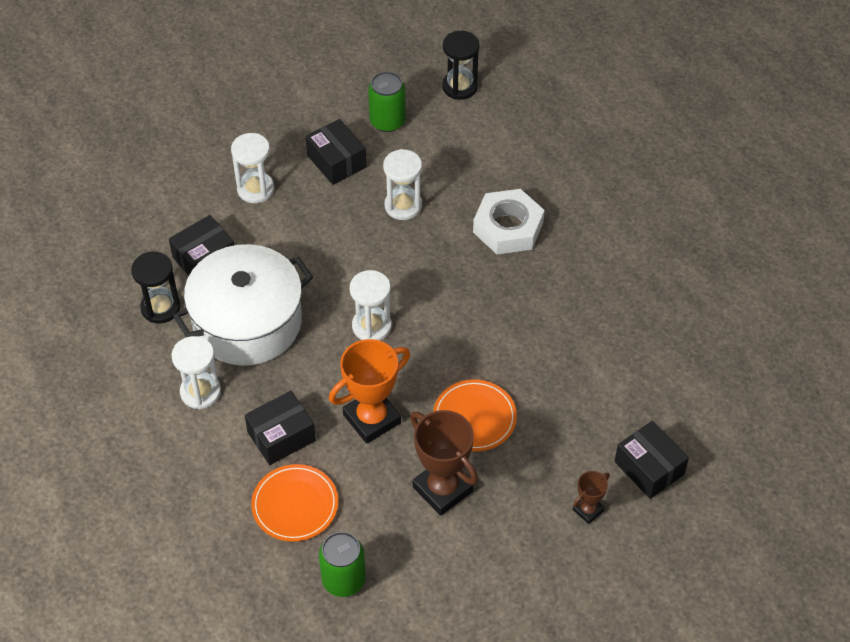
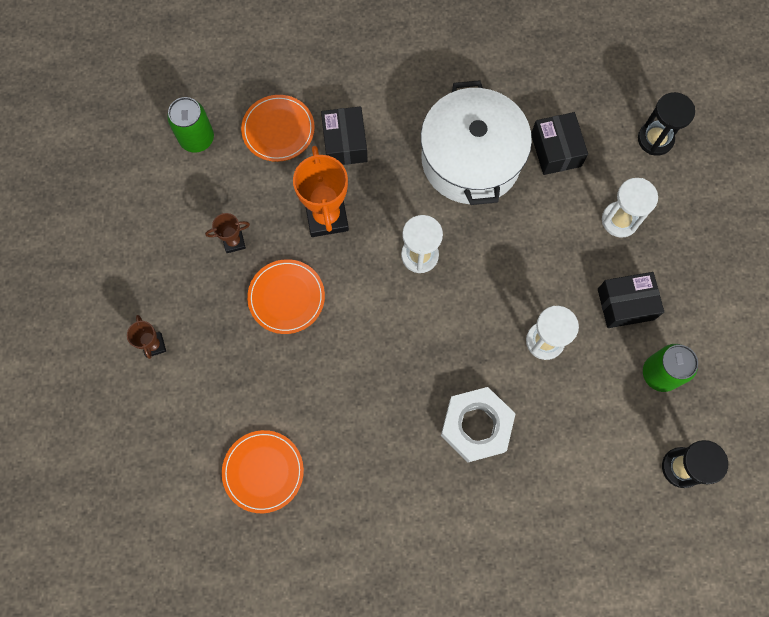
camera: 115 degrees right, 20 degrees up
(160, 308) = (517, 99): black hourglass -> black hourglass (655, 139)
(200, 392) = (417, 100): white hourglass -> none
(442, 489) = (234, 242): brown trophy -> brown trophy, size x0.51
(646, 366) = (263, 471): none -> orange plate
(649, 468) = (164, 416): black box -> none

